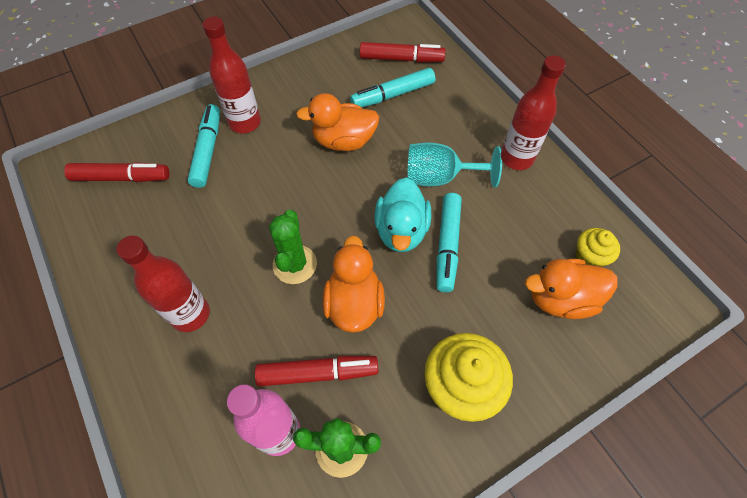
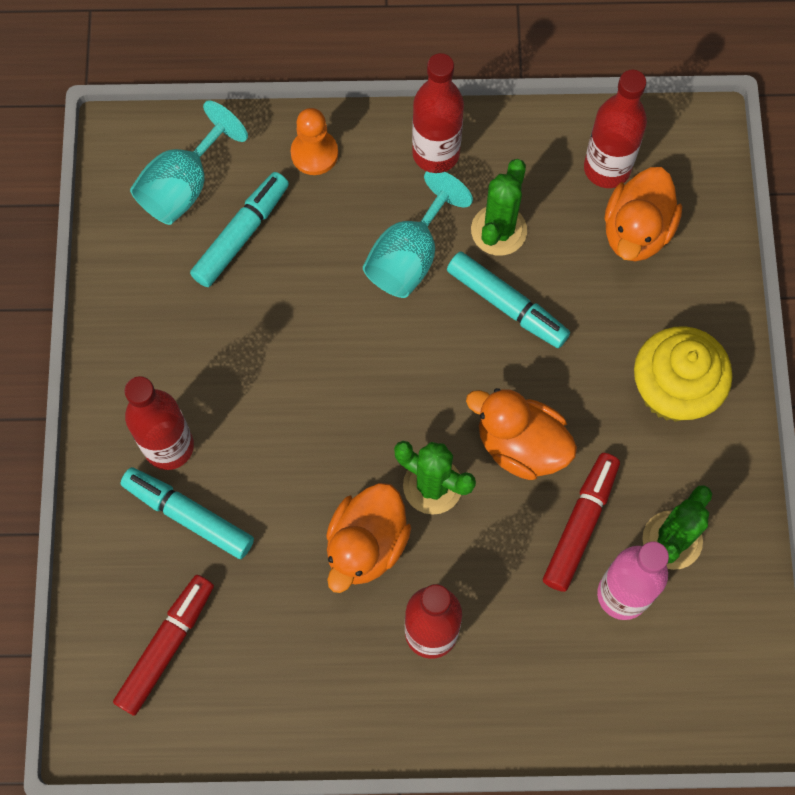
camera: 60 degrees left, 10 degrees up
(343, 141) = (281, 337): orange duck -> orange duck (366, 545)
(392, 95) = (241, 234): turquoise marker -> turquoise marker turned 150 degrees counterclockwise
(401, 59) = (183, 186): red marker -> turquoise goblet
(401, 230) = (457, 343): turquoise duck -> none
(467, 103) = (314, 153): none -> orange pawn
(494, 216) = (498, 230): none -> green cactus
(589, 257) = (607, 168): yellow cupcake -> red bottle

